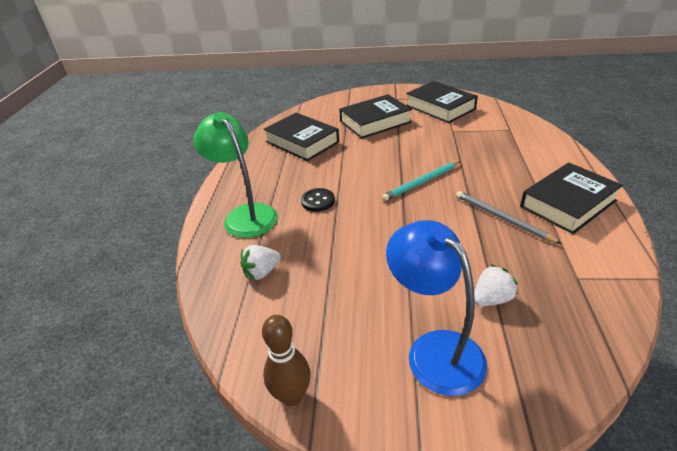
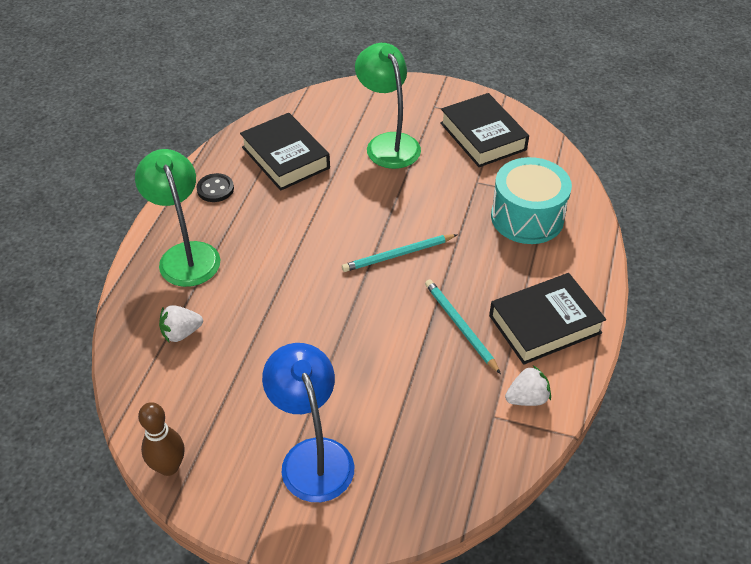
camera: 10 degrees right, 10 degrees up
(318, 201) = (271, 254): black button -> black button (215, 189)
(375, 122) = (388, 143): black book -> green lamp
(491, 299) = (394, 418): white strawberry -> white strawberry (527, 398)
(502, 218) = (460, 326): grey pencil -> turquoise pencil
(503, 143) = (527, 217): none -> turquoise drum

